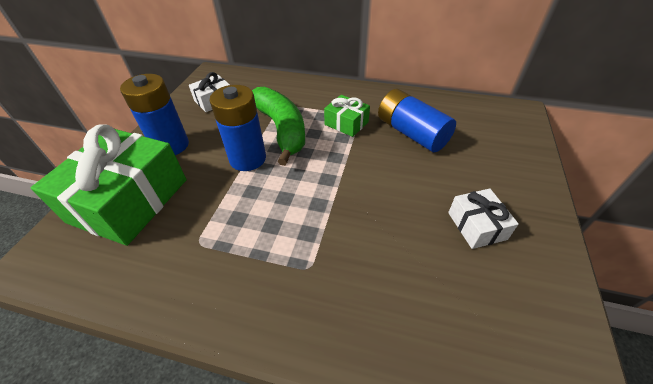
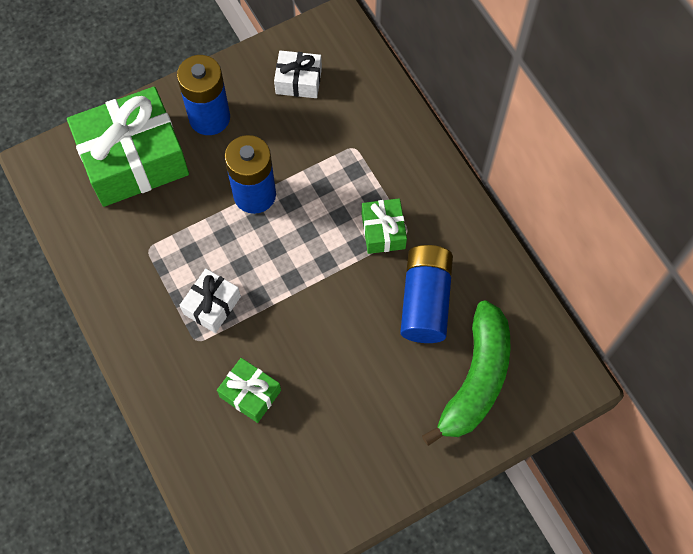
camera: 45 degrees right, 20 degrees up
(282, 129) = (318, 183): green banana -> green banana (476, 379)
(392, 264) = (250, 394): none -> green gift
(476, 226) = (346, 429): white gift -> white gift (212, 305)

